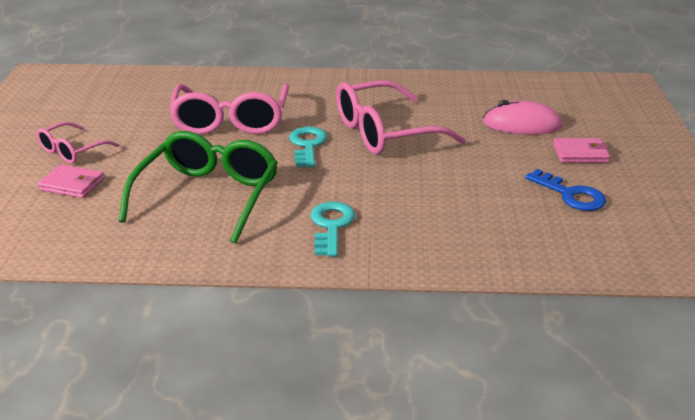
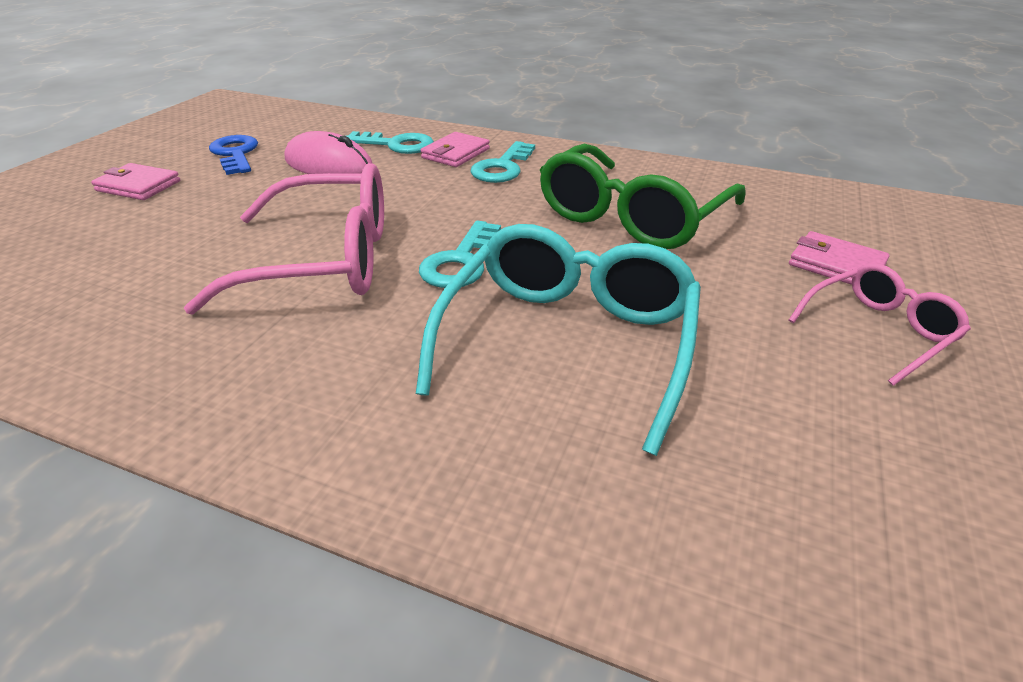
camera: 160 degrees left, 5 degrees up
(231, 121) = (568, 341): pink glasses -> turquoise glasses
(386, 235) = (455, 153): none -> pink wallet
(451, 235) = (396, 145): none -> turquoise key
(521, 124) = (119, 234): pink mouse -> pink mouse (329, 165)

